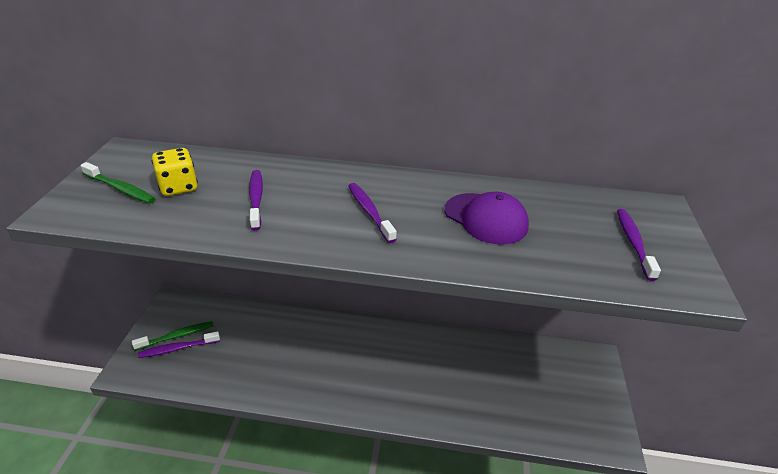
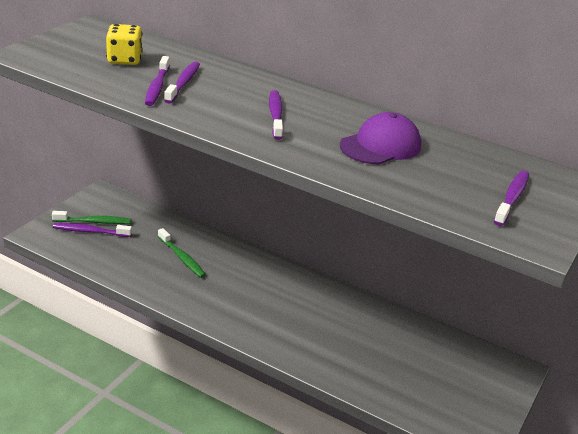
camera: 20 degrees right, 5 degrees down
(120, 189) = (77, 50): green toothbrush -> green toothbrush (182, 258)
(232, 212) = (157, 87): none -> purple toothbrush
(486, 218) = (380, 146): purple cap -> purple cap turned 105 degrees counterclockwise

